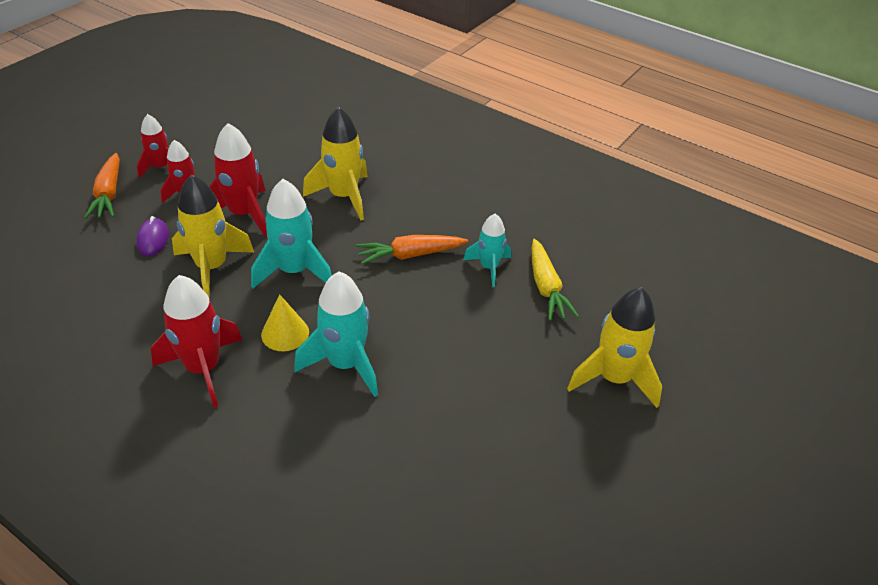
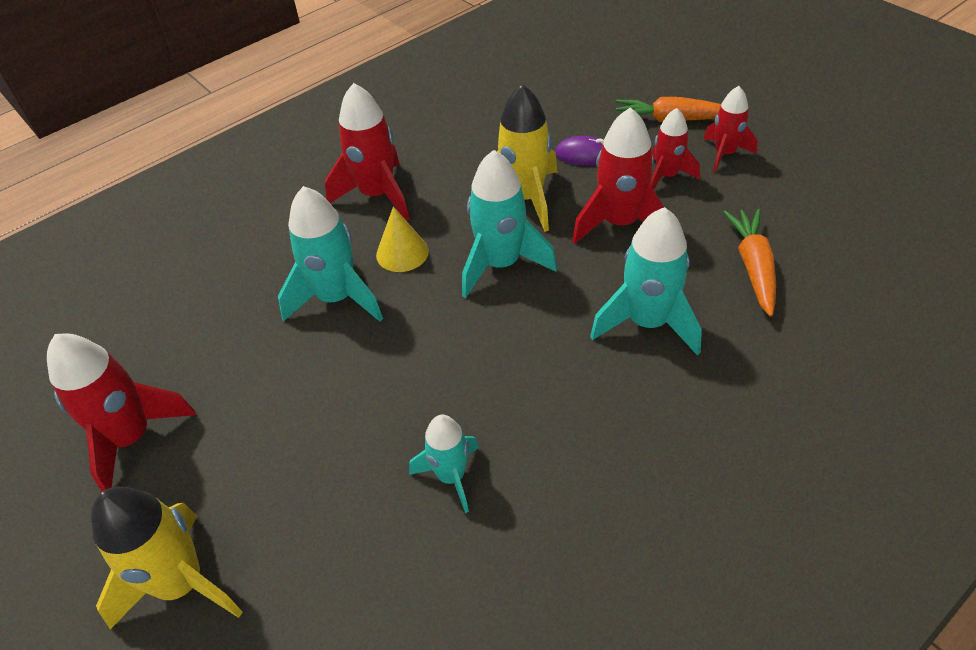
camera: 110 degrees right, 5 degrees up
(343, 197) = (647, 322): yellow rocket -> turquoise rocket
(410, 255) = (503, 383): orange carrot -> orange carrot (753, 267)
(523, 458) = (131, 438): none -> red rocket
(546, 287) = (385, 547): yellow carrot -> none

